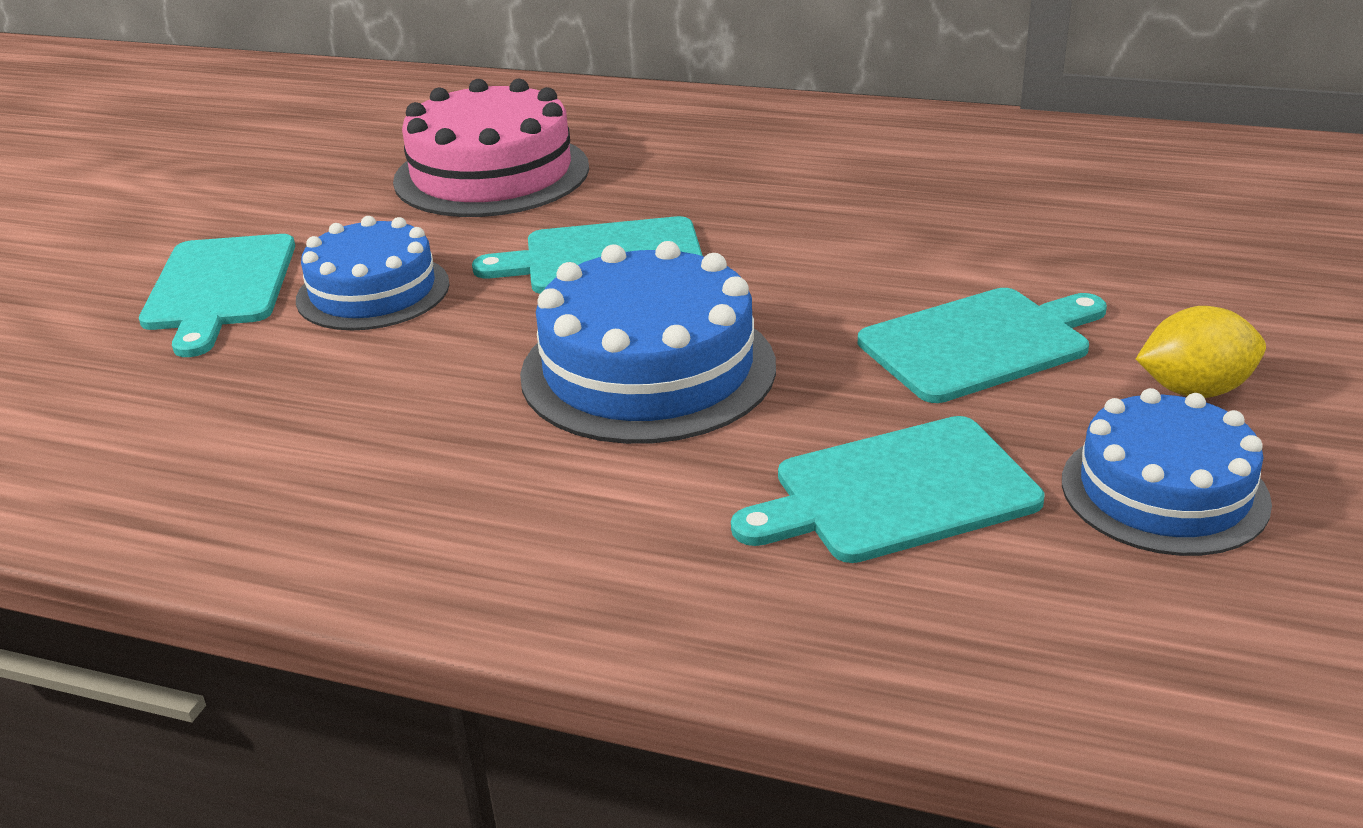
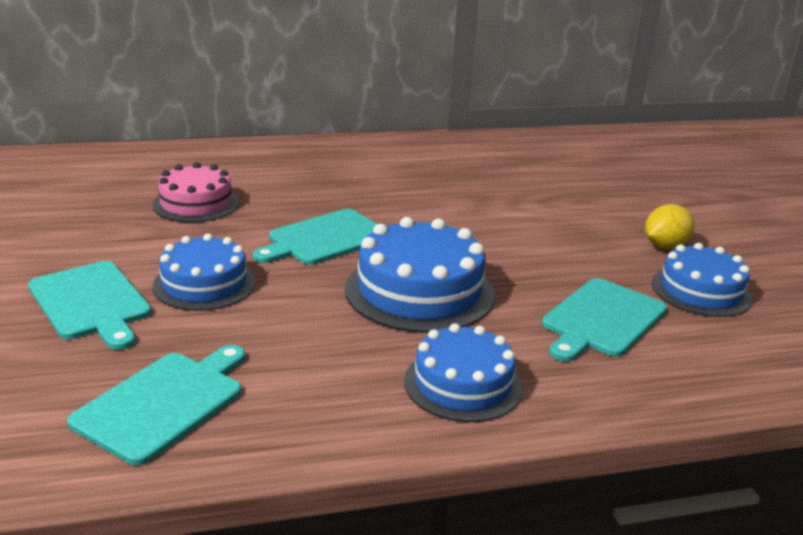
camera: 35 degrees left, 5 degrees down
(492, 174) = (196, 203): pink cake -> pink cake, size x0.67
(540, 530) = (463, 384): none -> blue cake
(980, 343) = (558, 244): turquoise cutting board -> turquoise cutting board (163, 403)

